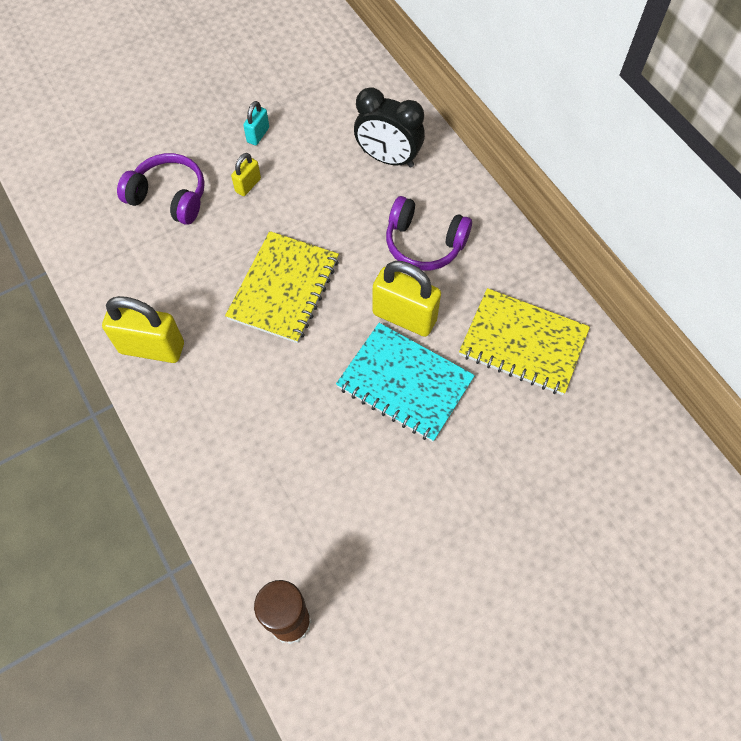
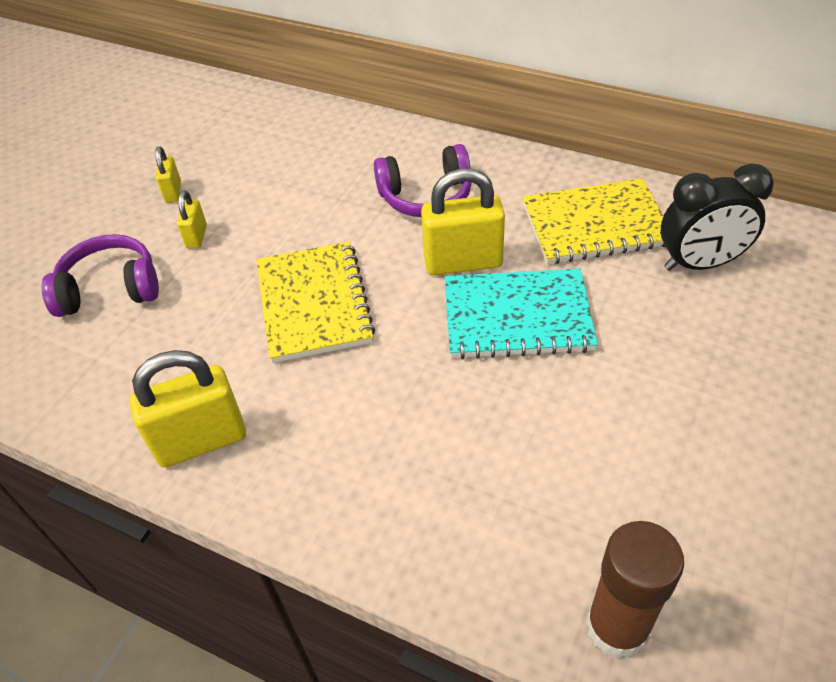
camera: 30 degrees left, 15 degrees down
(258, 135) = (173, 192): turquoise padlock -> yellow padlock
(388, 158) = (329, 150): black clock -> black clock (700, 264)

